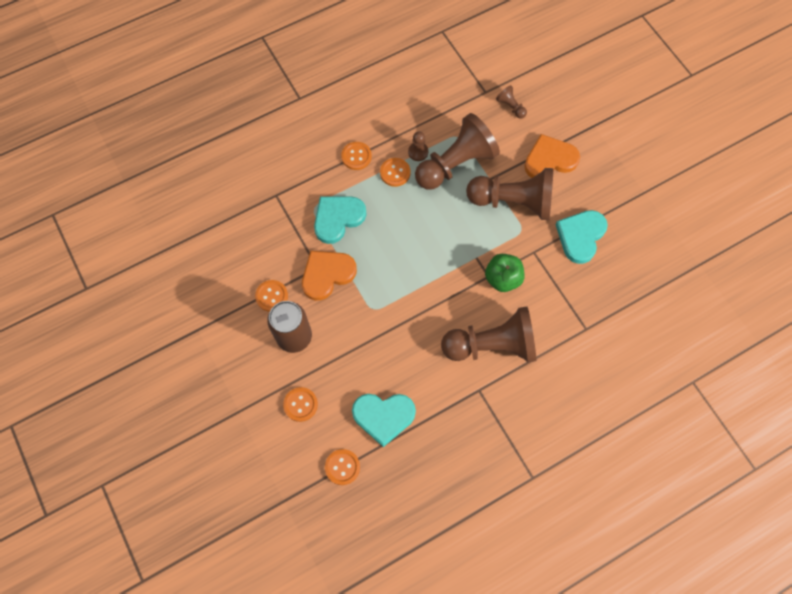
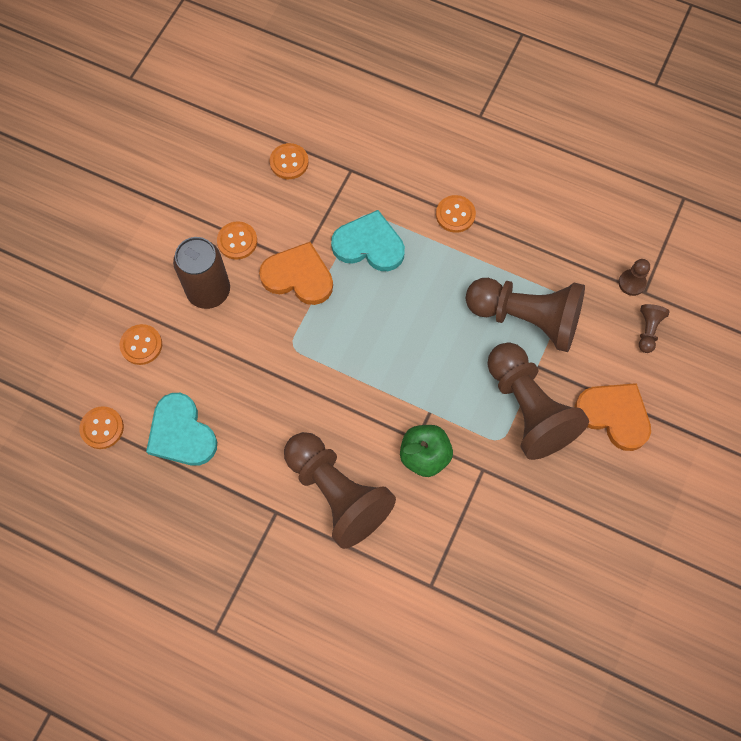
camera: 55 degrees right, 0 degrees up
(395, 173) = (466, 265): orange button -> orange button (289, 162)
(418, 152) = (510, 271): brown pawn -> brown pawn (632, 283)
(580, 236) = (542, 510): turquoise heart -> none

